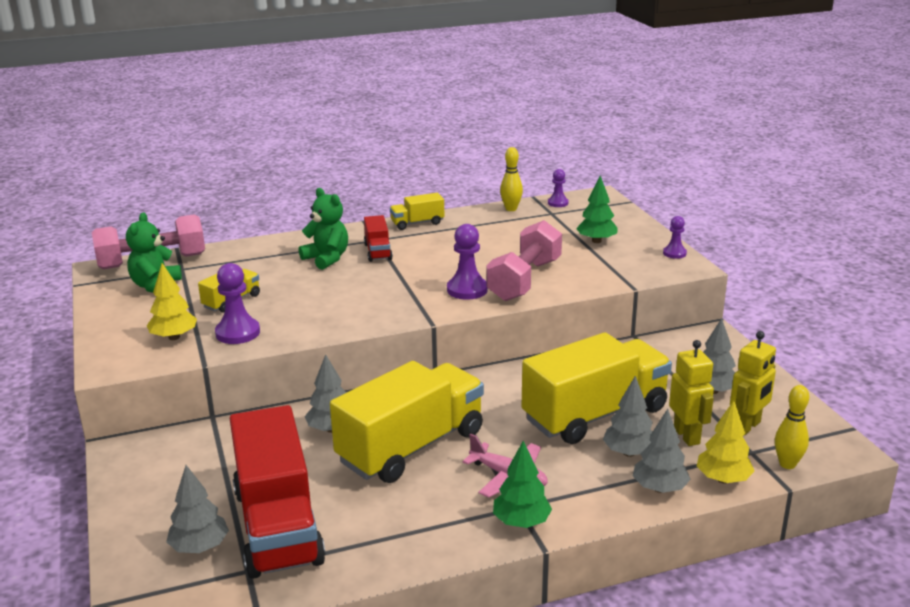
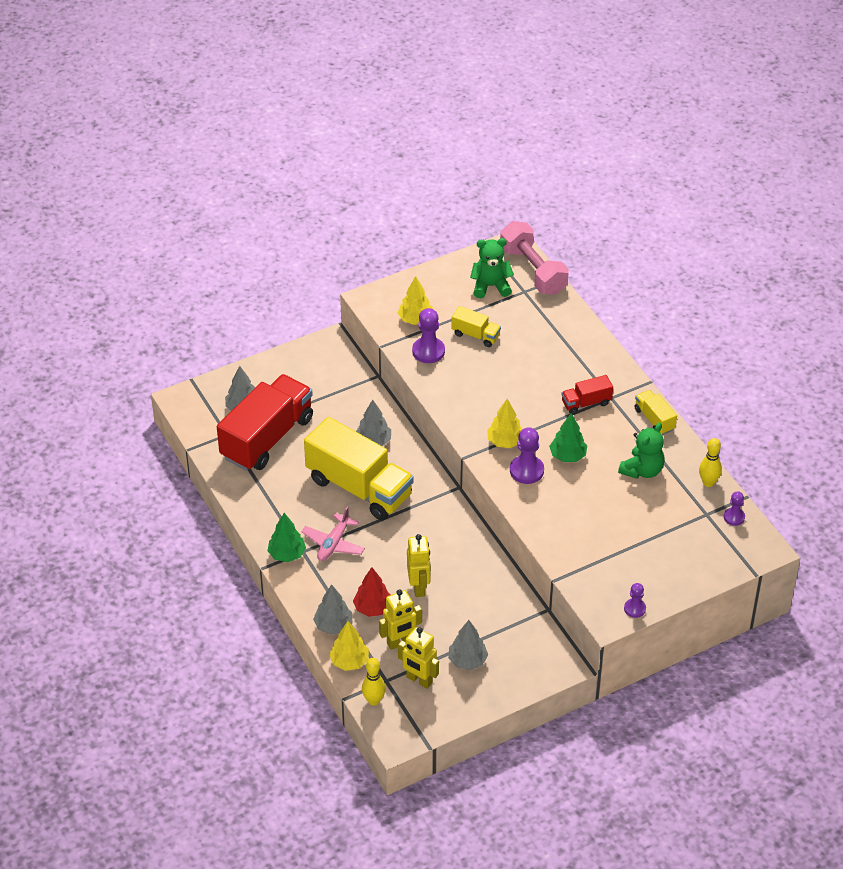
camera: 80 degrees right, 20 degrees up
(278, 526) = (267, 438): red truck -> red truck turned 150 degrees clockwise
(327, 259) = (564, 373): green teddy bear -> green teddy bear (642, 470)
(417, 298) = (505, 442): none -> yellow tree
(524, 280) = (553, 506): pink dumbbell -> none
(595, 414) = (419, 587): yellow truck -> yellow robot
(596, 241) = (648, 551): green tree -> green tree (568, 456)
(629, 453) = (372, 608): grey tree -> red tree

